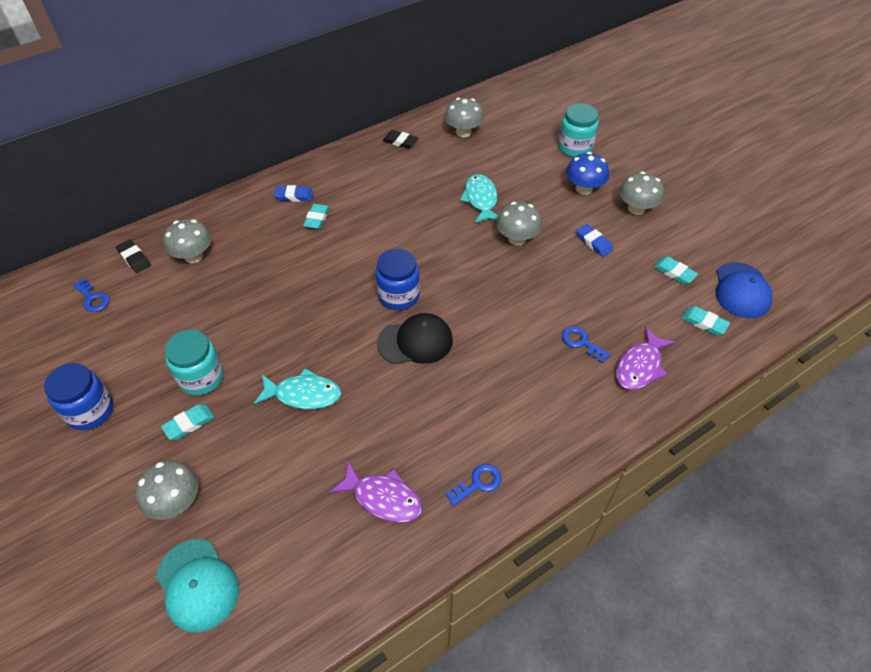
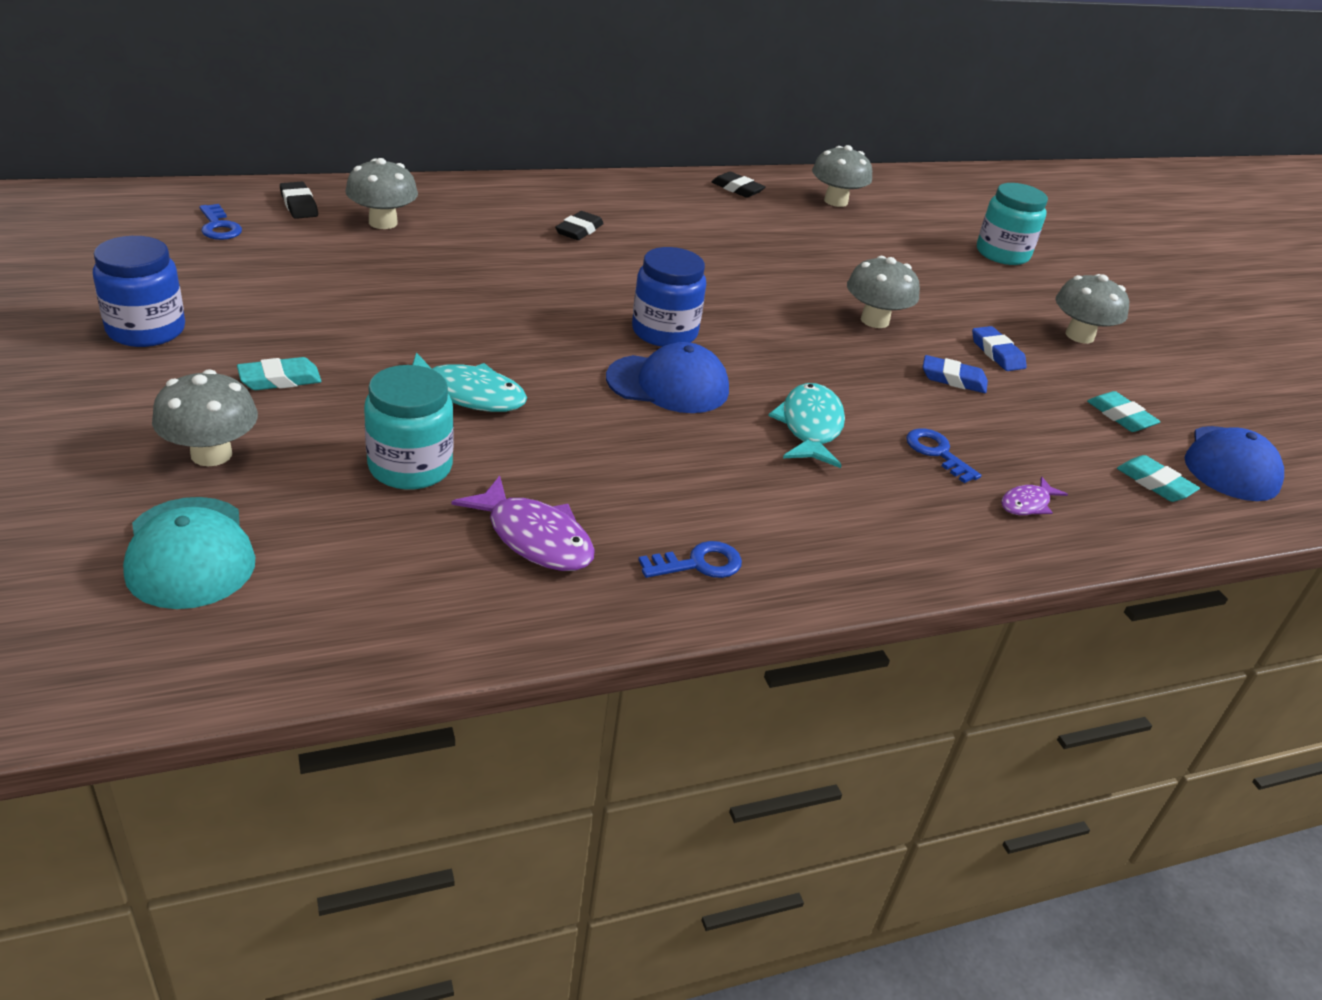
camera: 10 degrees right, 15 degrees down
(201, 377) = (325, 338): turquoise jar -> turquoise jar (410, 467)
(294, 196) = (557, 202): blue eraser -> blue eraser (953, 379)
(317, 219) = (579, 230): turquoise eraser -> black eraser
(415, 341) = (668, 384): black cap -> blue cap
(481, 199) = (834, 270): turquoise fish -> turquoise fish (810, 427)
(584, 189) = (1001, 296): blue mushroom -> none
(640, 366) = (1027, 504): purple fish -> purple fish, size x0.57

